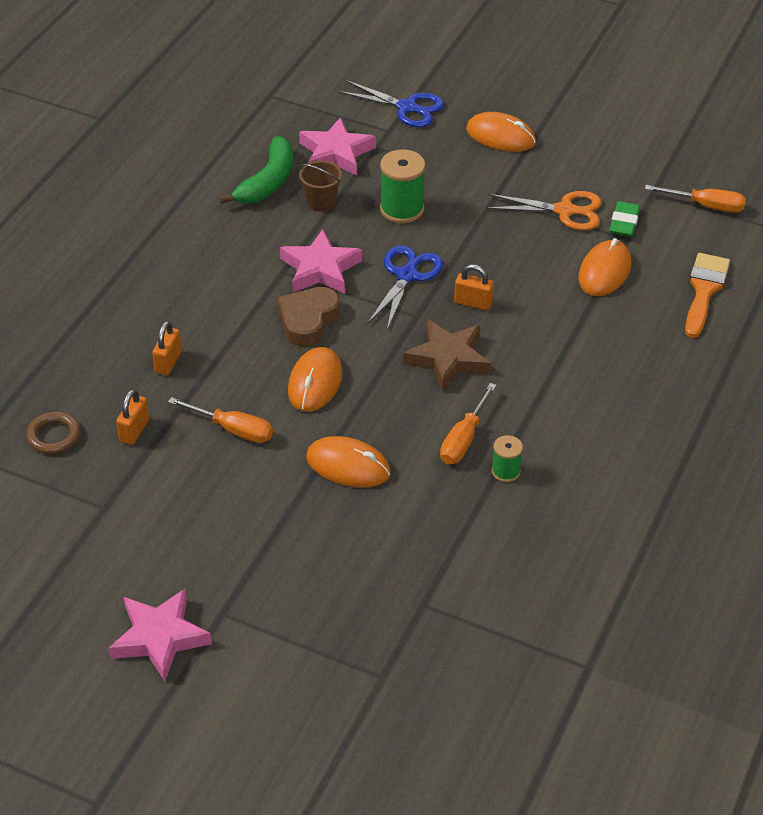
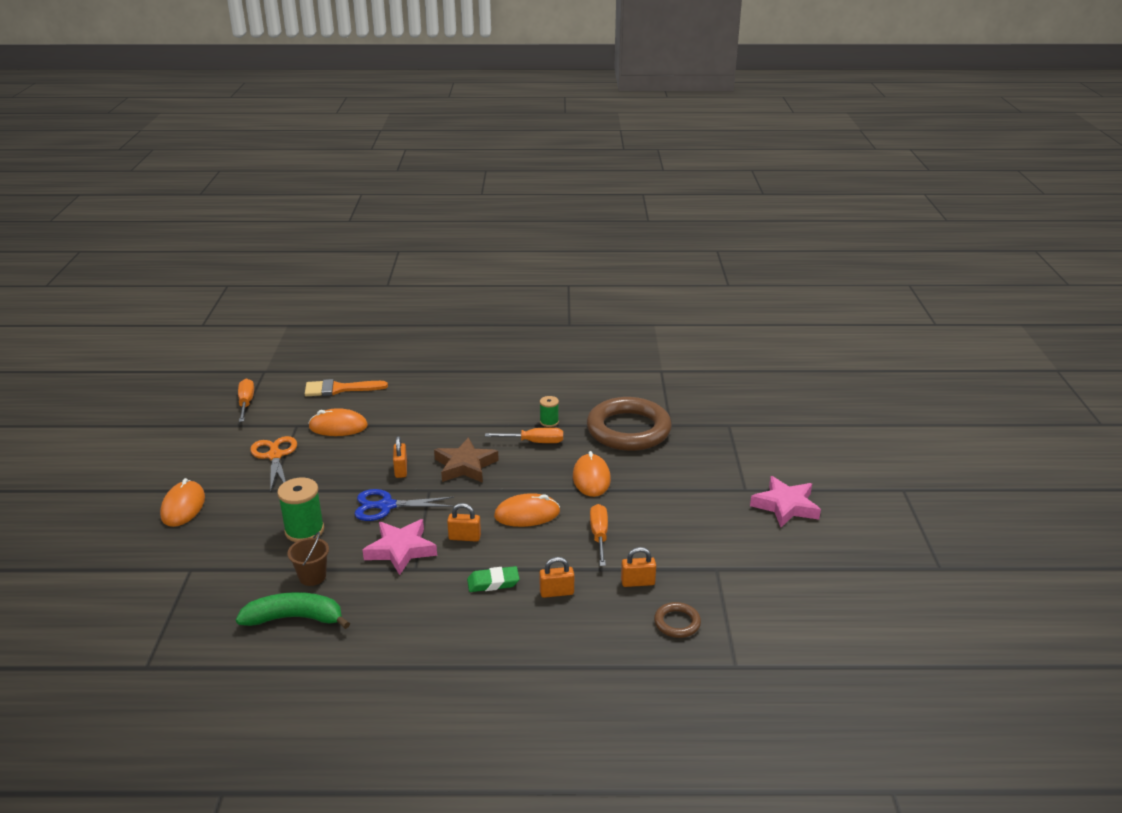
camera: 115 degrees left, 15 degrees down
(308, 320) = (464, 537): brown heart -> orange padlock
(336, 153) = (235, 590): pink star -> none
(407, 107) = (150, 568): blue scissors -> none
(437, 550) = (628, 430): none -> brown ring
(624, 222) = (279, 429): green eraser -> green eraser (493, 582)

